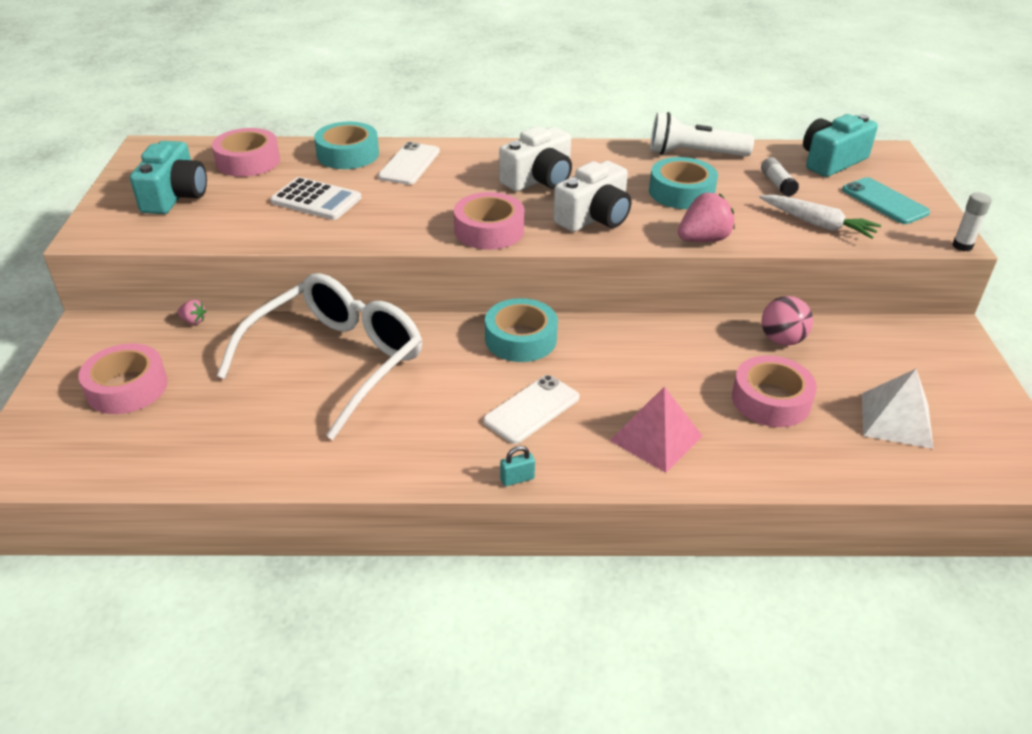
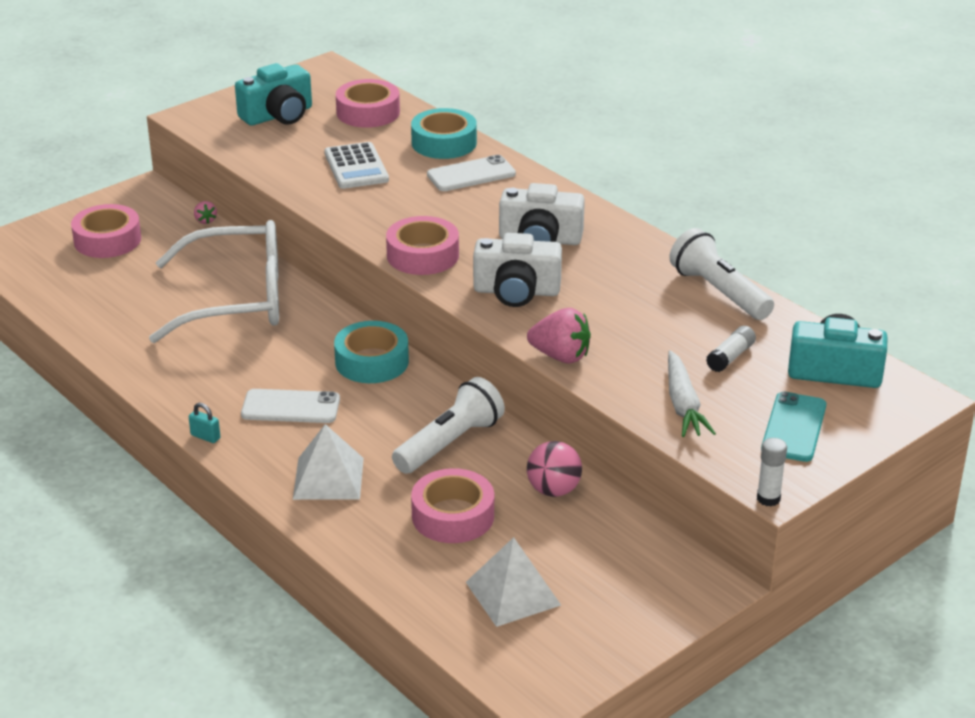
camera: 50 degrees right, 5 degrees down
(656, 438) = (328, 478): pink pyramid -> white pyramid
(674, 356) = (450, 443): none -> white flashlight
(681, 192) = (630, 314): turquoise tape -> none

